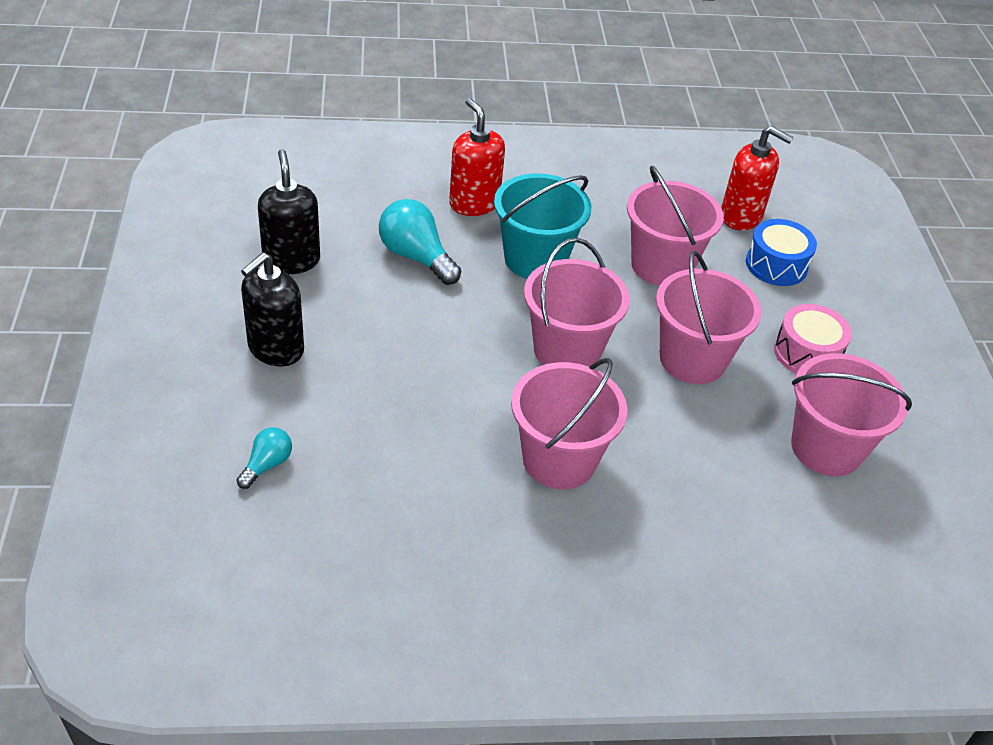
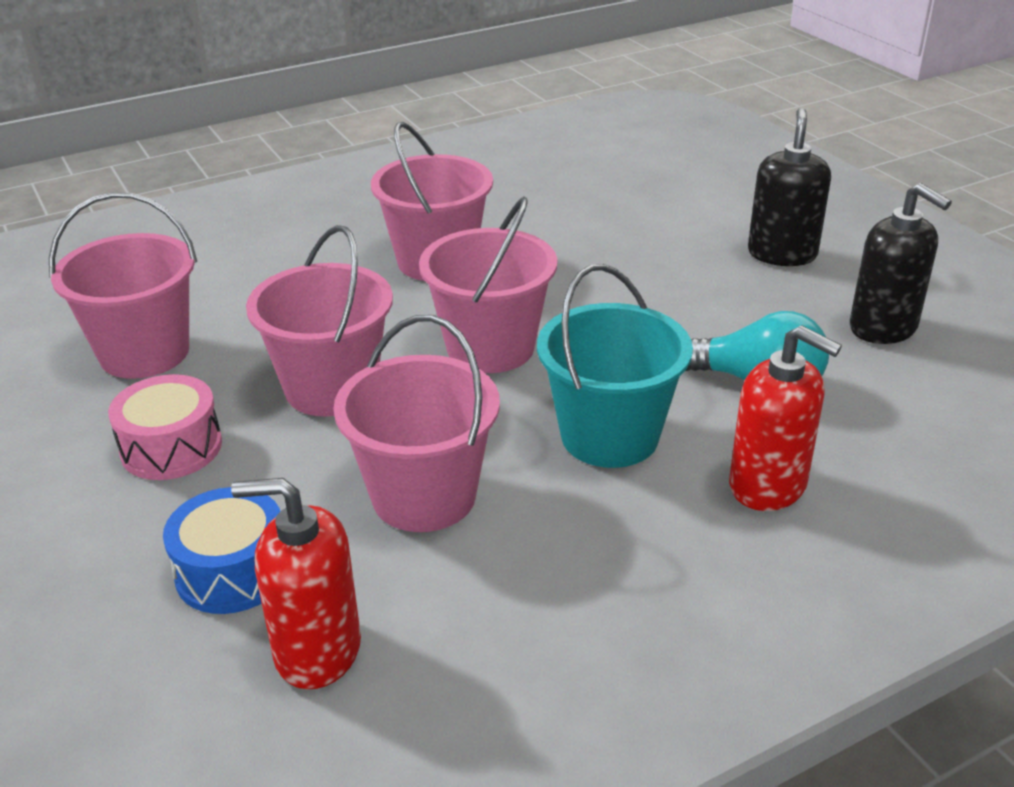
camera: 160 degrees right, 10 degrees down
(267, 465) = (681, 190): turquoise light bulb -> none

